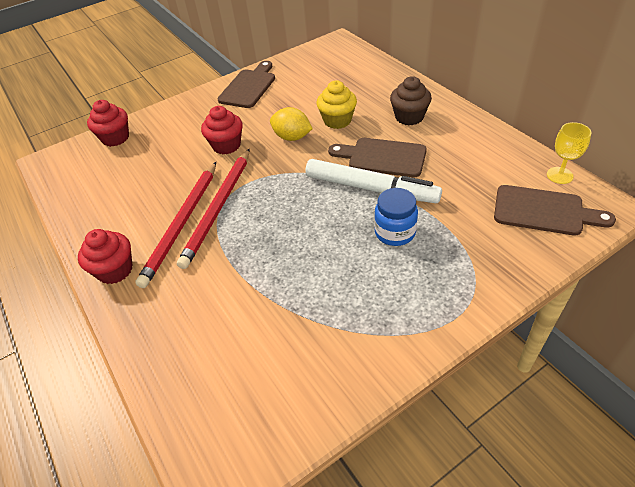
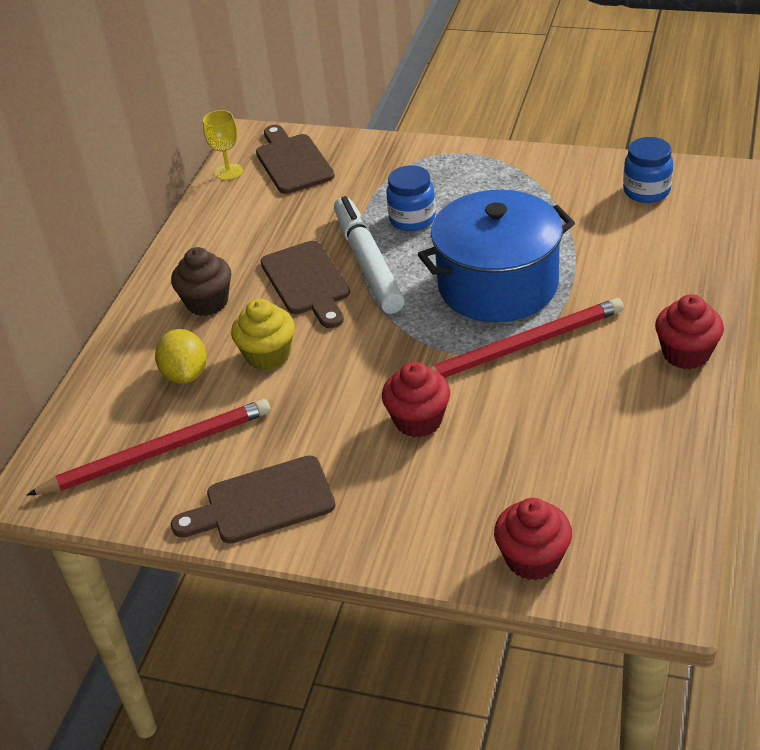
camera: 130 degrees left, 5 degrees down
(182, 224) = (575, 355): red pencil -> red pencil (158, 452)
(266, 396) = (646, 191): none -> blue jar
(277, 231) = (498, 285): none -> blue pot
(292, 137) = (341, 372): yellow lemon -> yellow lemon (185, 374)

